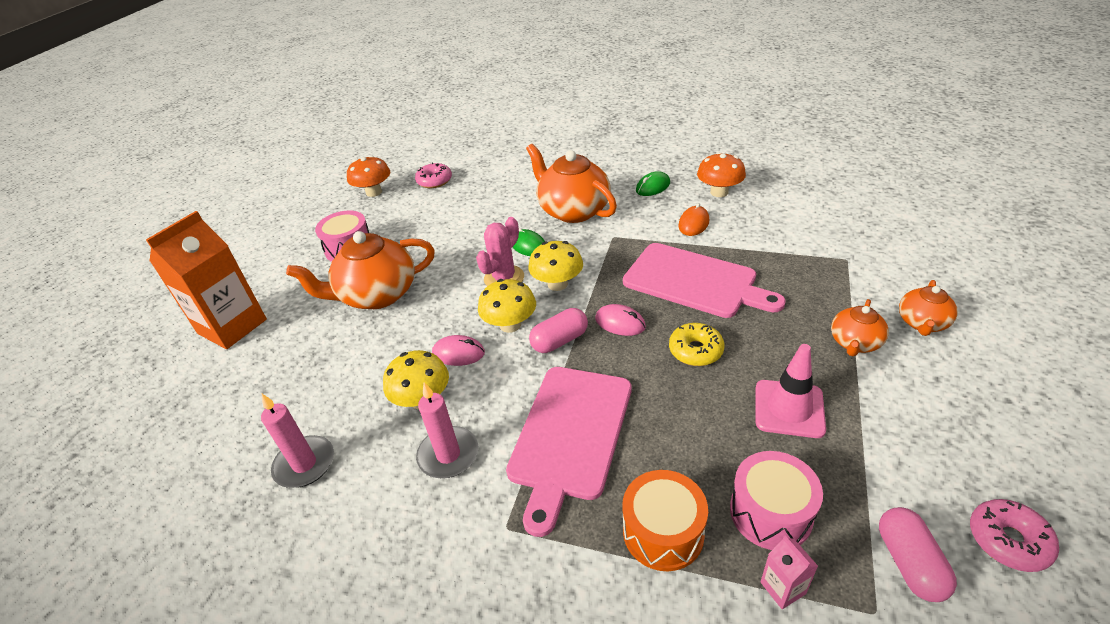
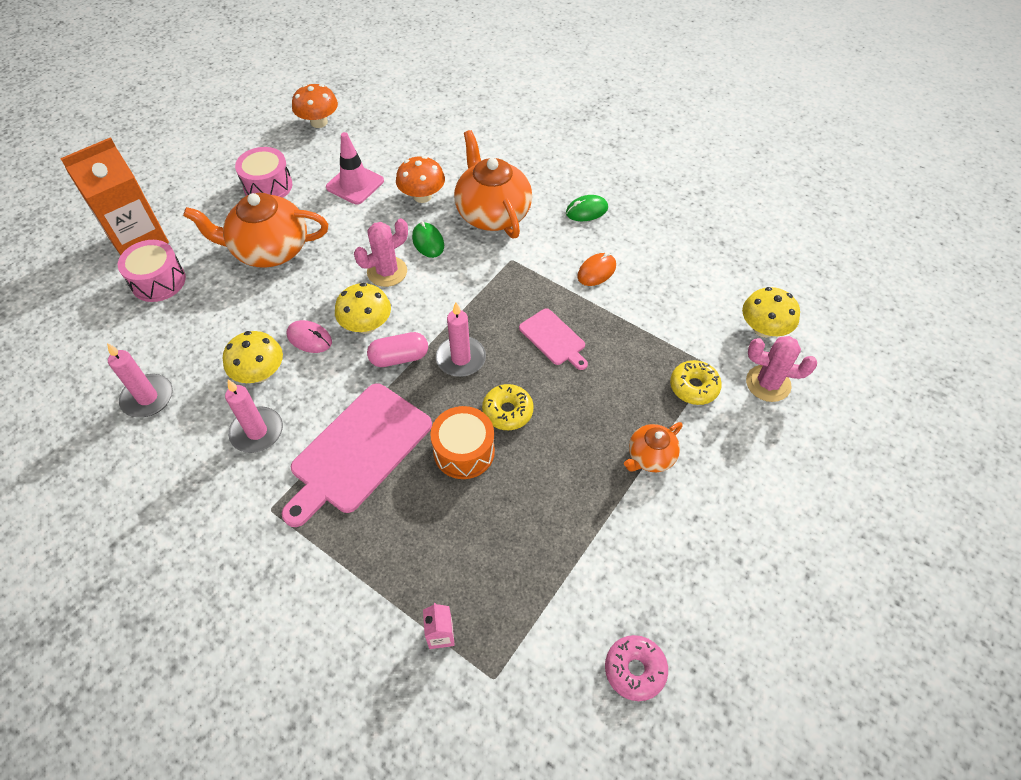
camera: 15 degrees right, 15 degrees up
(434, 181) = (381, 127): pink donut -> none
(557, 284) = (430, 296): yellow mushroom -> yellow mushroom (763, 329)
(620, 323) = (461, 358): pink mouse -> pink candle
(663, 532) = (381, 559): orange drum -> orange drum (464, 451)
(694, 281) = (554, 338): pink cutting board -> pink cutting board, size x0.53
(719, 192) = (647, 241): orange mushroom -> orange mushroom (422, 196)
(770, 512) = (471, 576): pink drum -> pink drum (158, 281)
(789, 409) = (548, 496): pink traffic cone -> pink traffic cone (355, 184)
(845, 278) = (694, 387): none -> yellow donut
(903, 256) = (768, 383): none -> pink cactus
(909, 563) = (546, 655): pink capsule -> none
(922, 323) = (726, 460): orange teapot -> none

